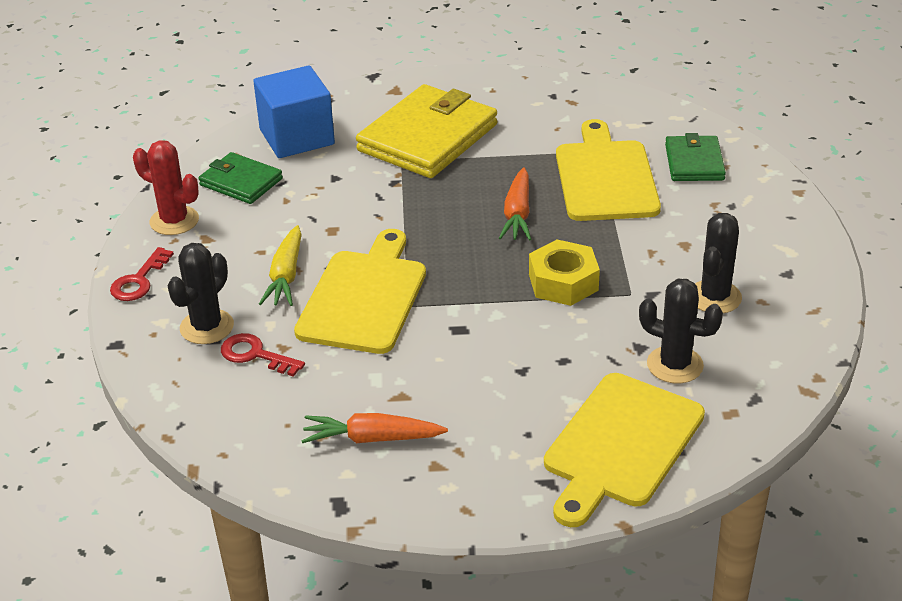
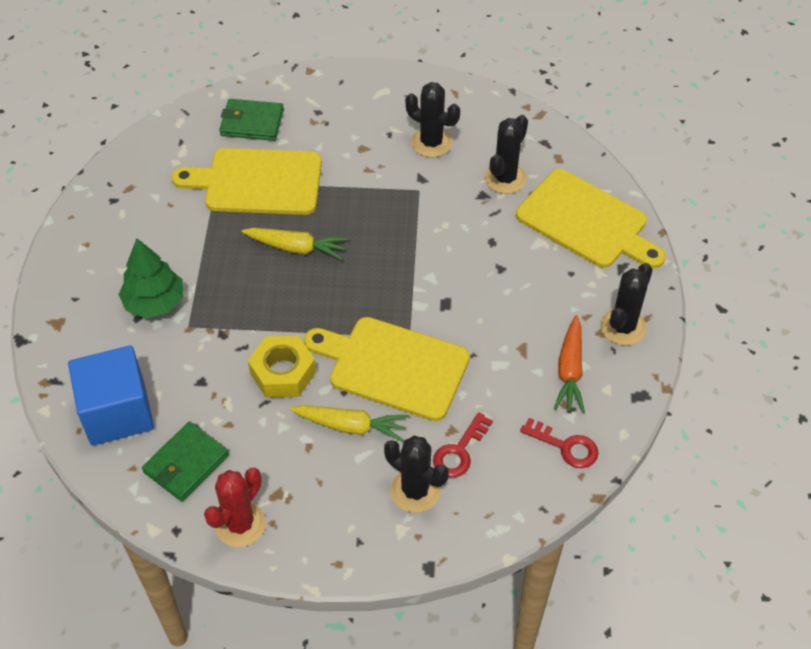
camera: 85 degrees left, 15 degrees up
(139, 280) = (334, 552): red key -> red key (565, 446)
(427, 138) = (154, 302): yellow wallet -> green tree
(446, 486) = (623, 327): none -> black cactus
(517, 214) = (296, 248): orange carrot -> yellow carrot
(563, 282) = (397, 229): yellow nut -> yellow nut (283, 373)

